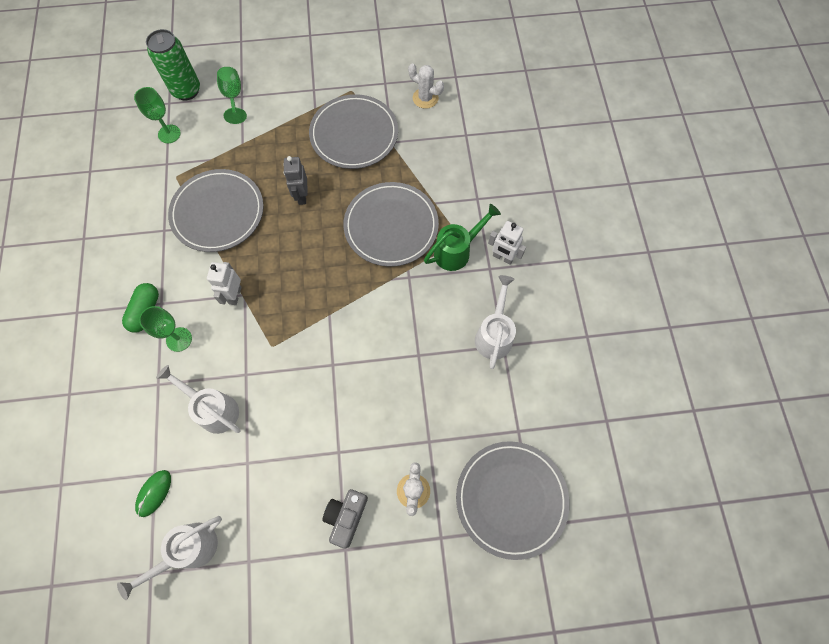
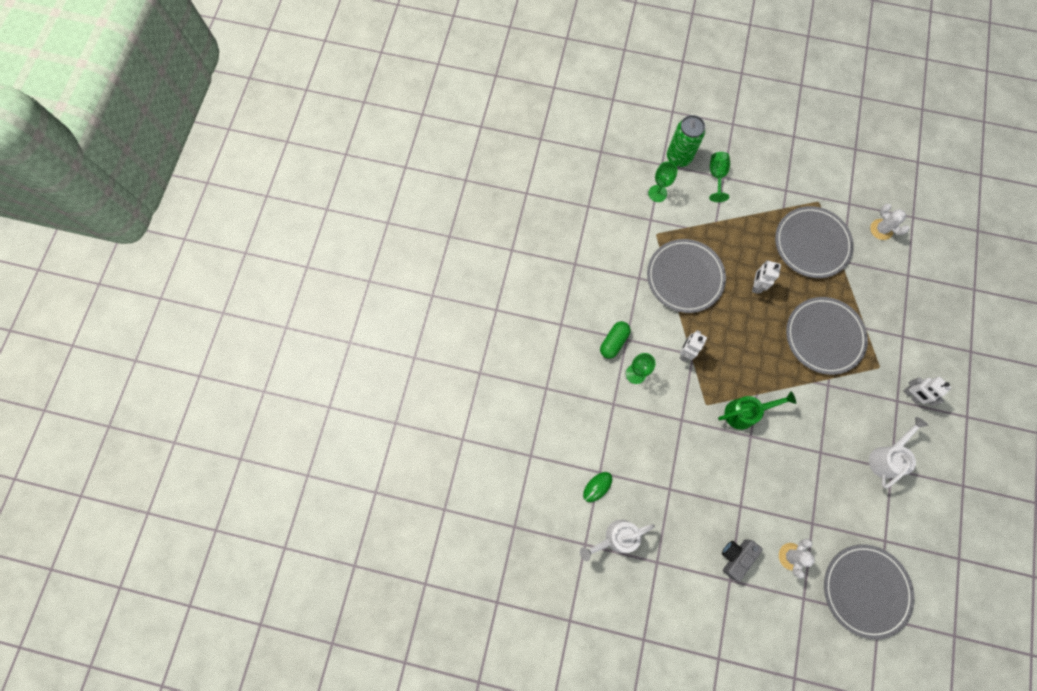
camera: 20 degrees right, 5 degrees up
(214, 409) = (652, 439): white watering can -> none
(302, 196) = (756, 285): grey robot -> white robot
(456, 251) = (873, 376): green watering can -> green watering can (745, 413)

